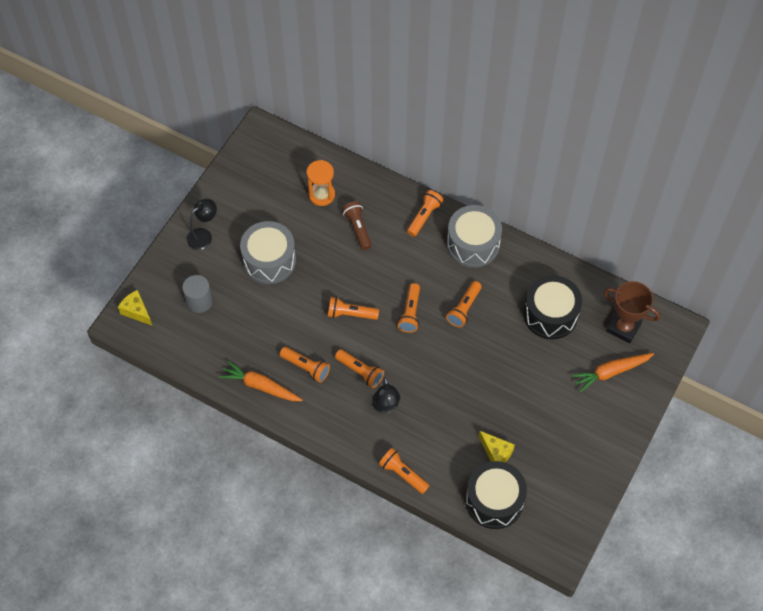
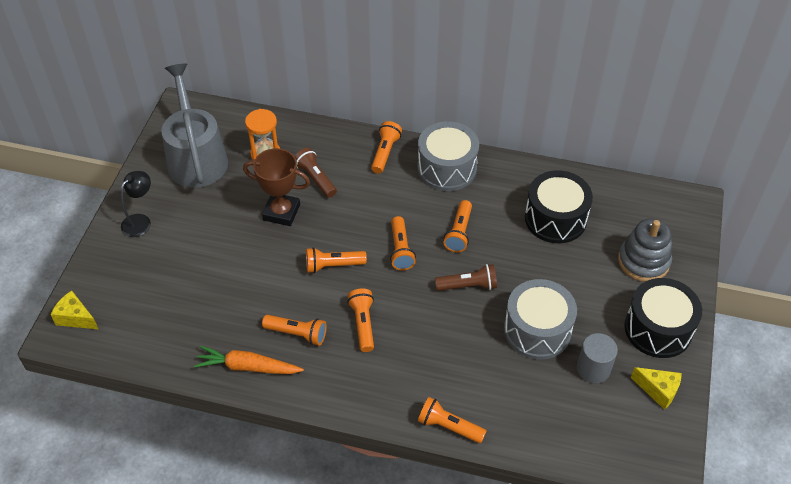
camera: 15 degrees left, 10 degrees down
(199, 301) = (150, 290): grey cylinder -> grey cylinder (593, 369)
(262, 185) = (196, 158): none -> grey watering can
(269, 260) = (223, 230): grey drum -> grey drum (537, 330)
(360, 371) = (363, 324): orange flashlight -> orange flashlight turned 120 degrees counterclockwise
(386, 407) = (404, 355): black lamp -> none
(456, 359) = (468, 285): none -> brown flashlight
(494, 501) = (567, 431): black drum -> black drum (658, 329)
(496, 452) = (549, 376): yellow cheese -> yellow cheese (658, 390)
(611, 372) = (643, 261): orange carrot -> grey stacking toy
(623, 327) = (638, 214): brown trophy -> brown trophy (281, 212)

